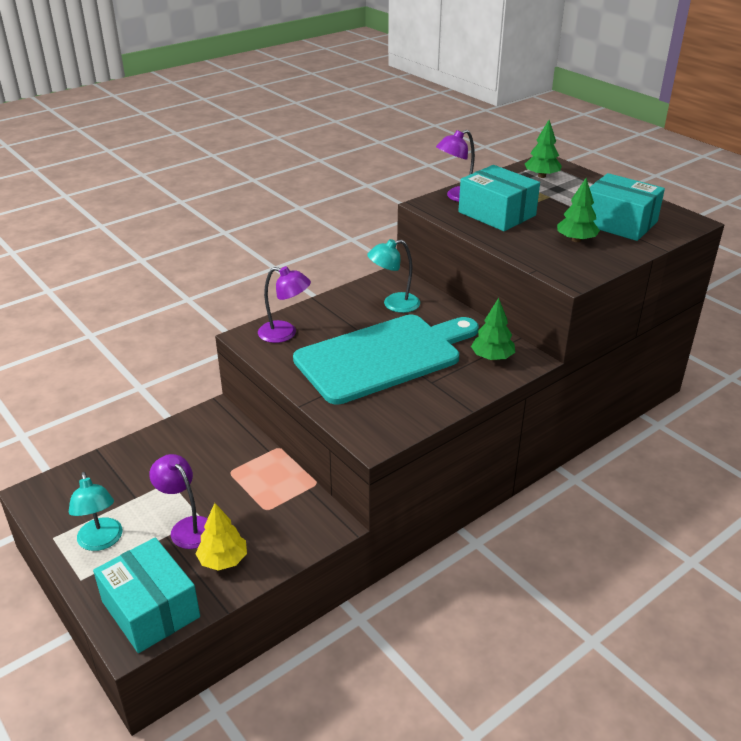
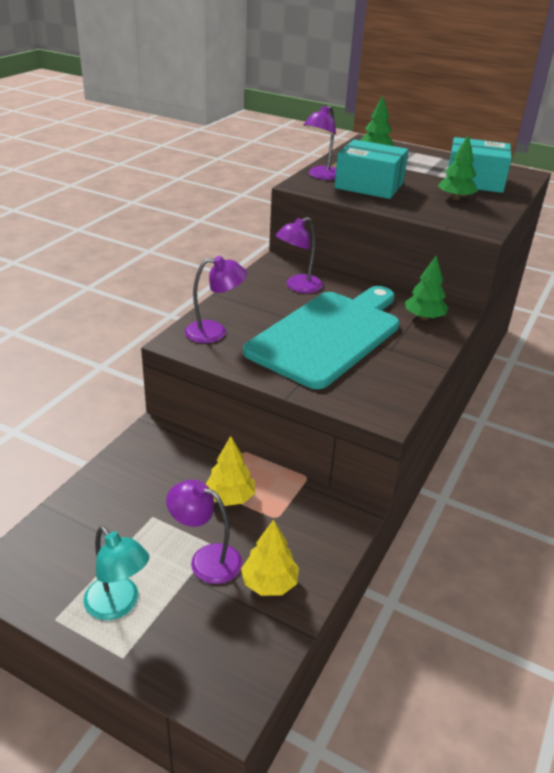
camera: 25 degrees left, 0 degrees up
(151, 609) = (228, 663): turquoise box -> none
(240, 483) = (230, 497): none -> yellow tree
(394, 304) = (298, 287): turquoise lamp -> purple lamp

